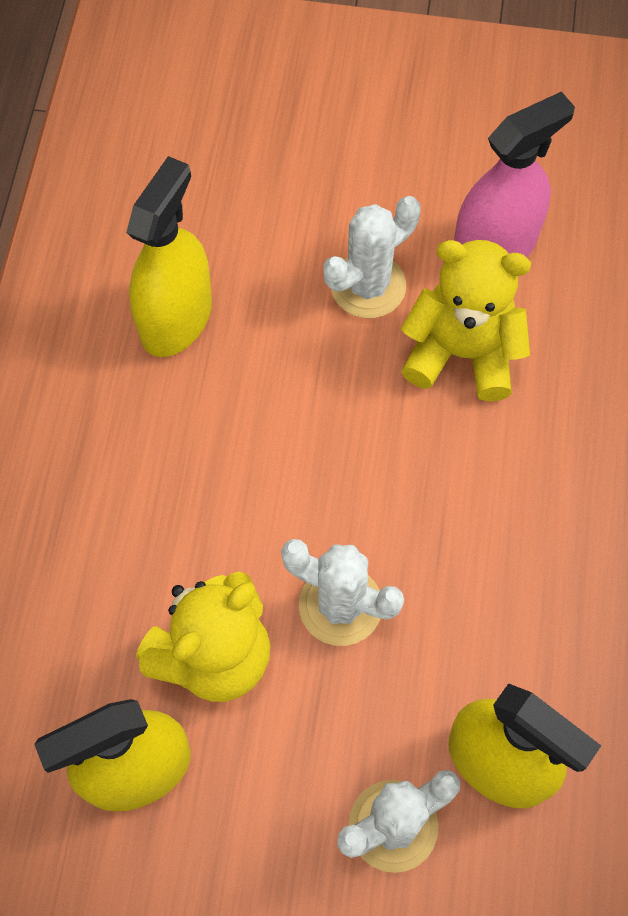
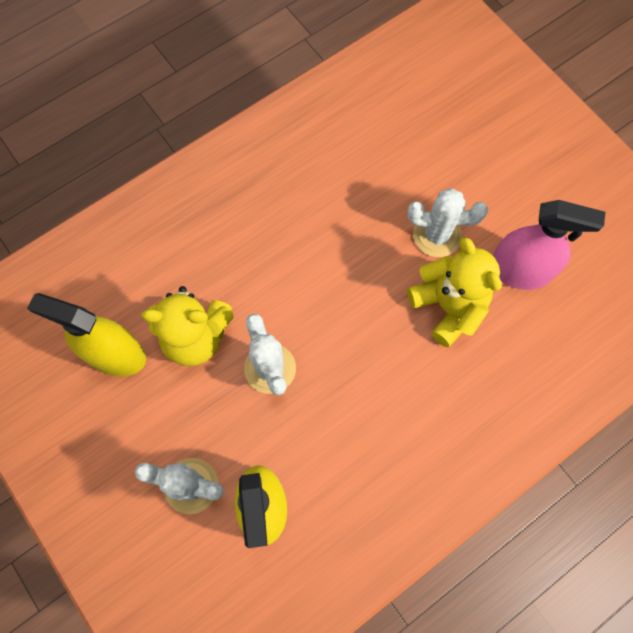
camera: 45 degrees right, 5 degrees up
(176, 318) = (333, 173): yellow spray bottle -> none

